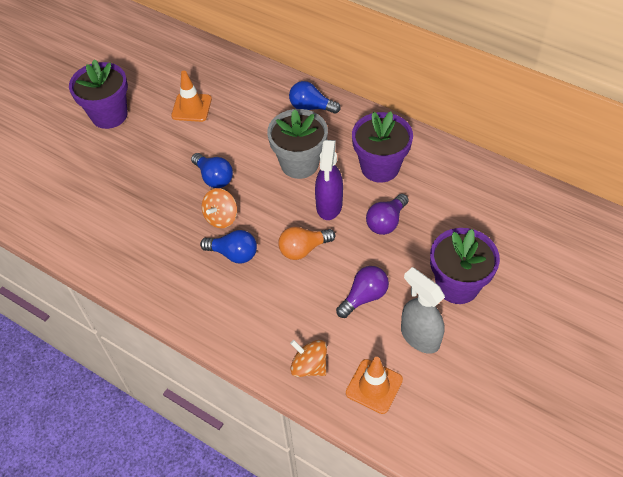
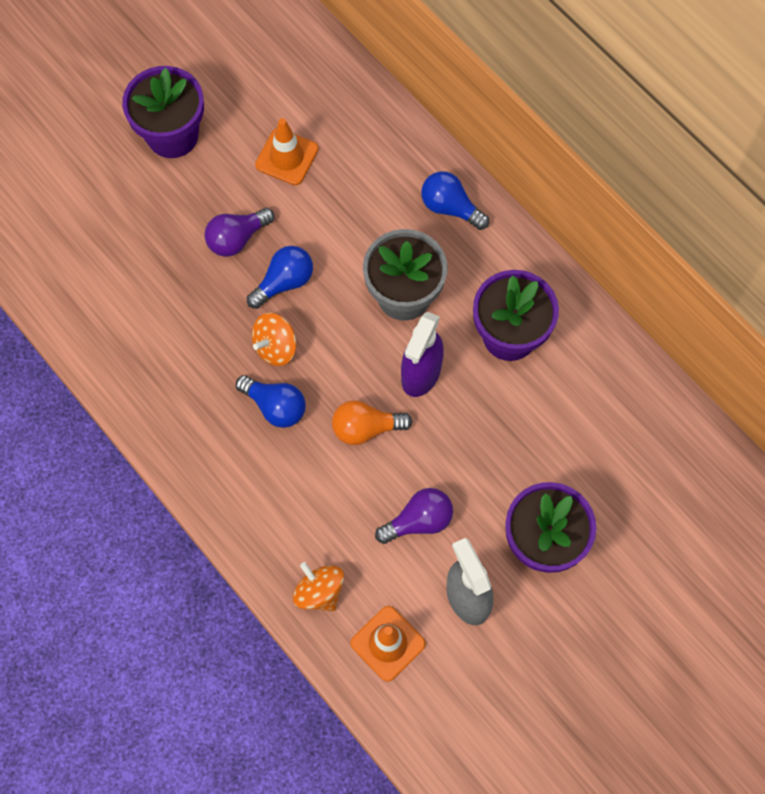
camera: 15 degrees right, 15 degrees up
(214, 177) = (284, 282): blue light bulb -> blue light bulb turned 105 degrees counterclockwise
(386, 222) = (486, 422): purple light bulb -> purple light bulb (237, 238)

